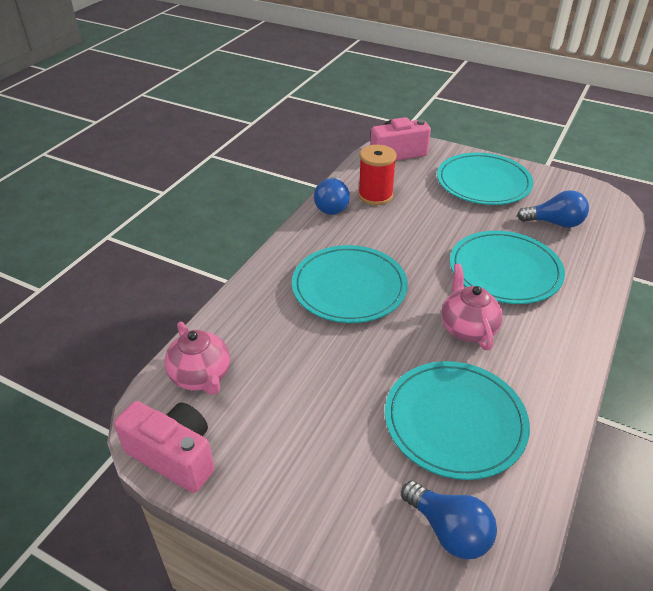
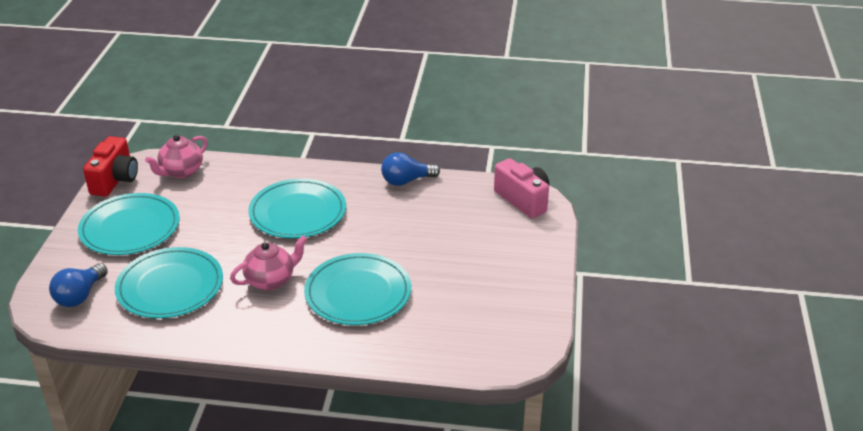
camera: 70 degrees right, 5 degrees down
(174, 456) = (115, 180): pink camera -> red camera
(375, 196) = (437, 201): red spool -> none
(483, 182) = (502, 263): turquoise plate -> turquoise plate (130, 228)
(554, 223) = (454, 319): blue light bulb -> none

